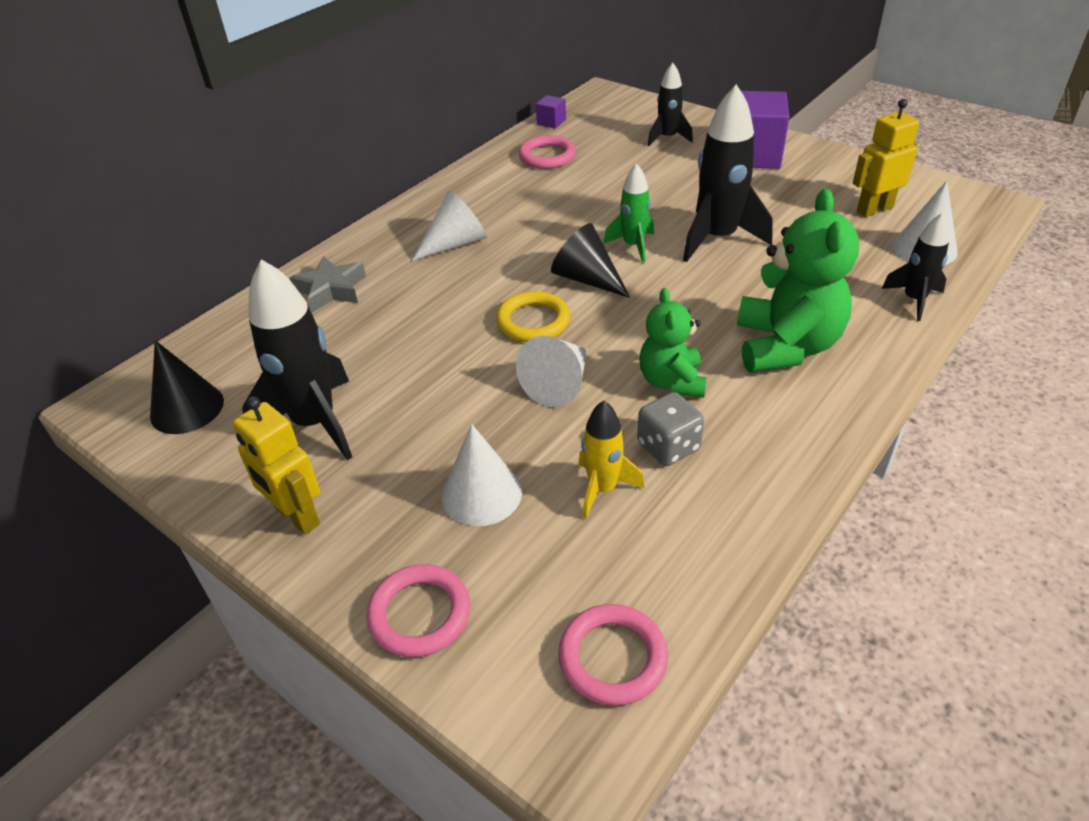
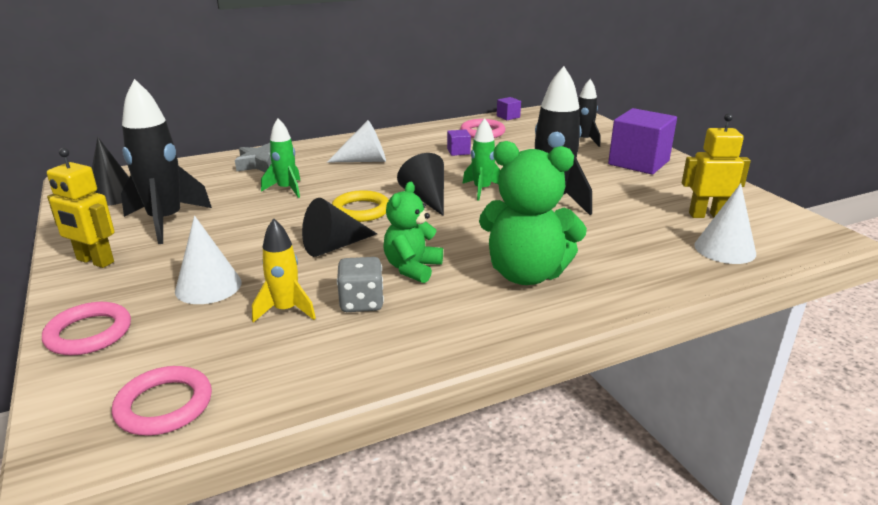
camera: 25 degrees right, 15 degrees down
(296, 516) = (95, 261): yellow robot -> yellow robot turned 45 degrees counterclockwise
(410, 320) = (286, 189): none -> green rocket
(550, 195) = (458, 151): none -> purple cube
(559, 383) = (334, 246): white cone -> black cone
(786, 346) = (526, 274): green teddy bear -> green teddy bear turned 75 degrees clockwise
(914, 300) = (674, 277): black rocket -> none

